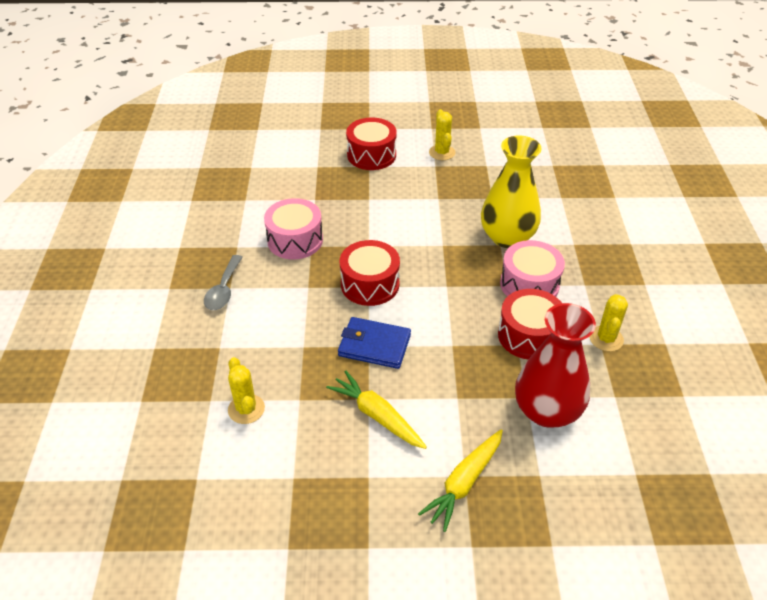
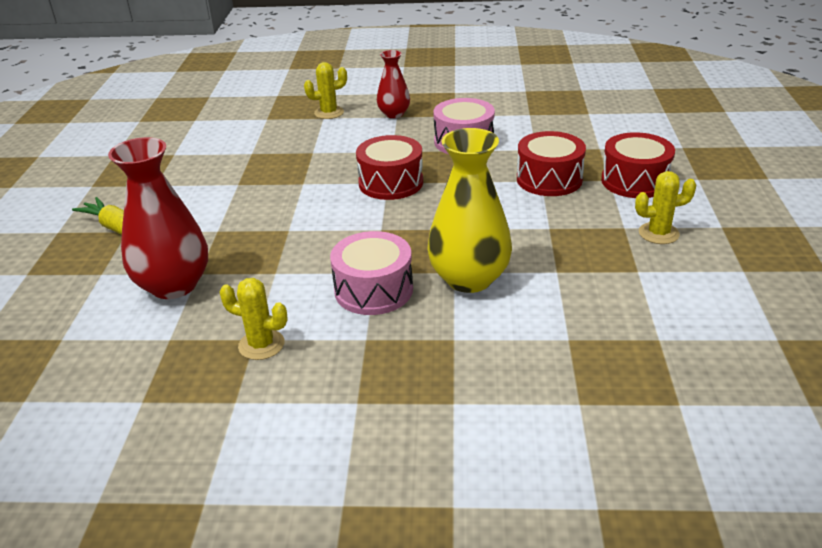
camera: 95 degrees right, 10 degrees down
(223, 290) = (394, 114): grey spoon -> red vase
(246, 409) = (251, 132): yellow cactus -> yellow cactus (329, 113)
(374, 345) = (302, 186): blue wallet -> none
(377, 416) = (216, 188): yellow carrot -> none
(529, 335) = (286, 282): red drum -> red drum (549, 179)

